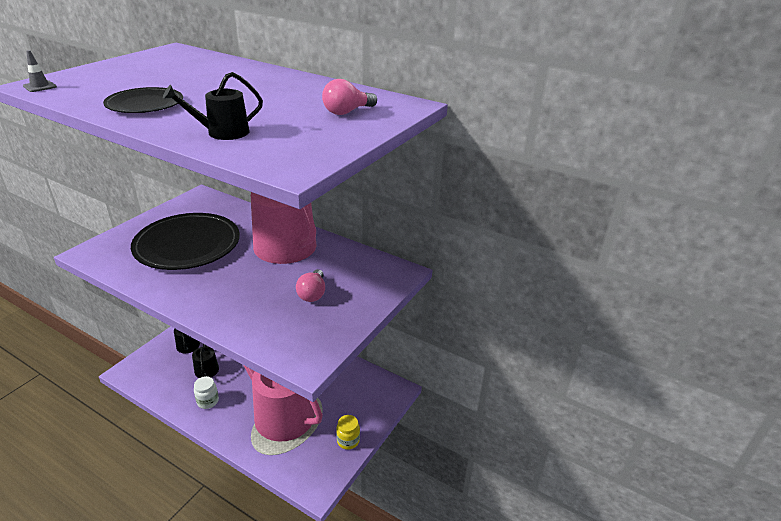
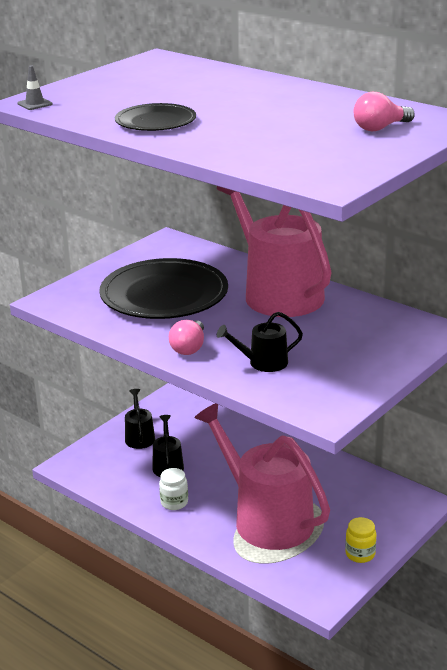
camera: 10 degrees right, 5 degrees down
(223, 132) = (249, 150): black watering can -> black watering can (263, 363)
(312, 294) = (325, 349): pink light bulb -> pink light bulb (189, 348)

